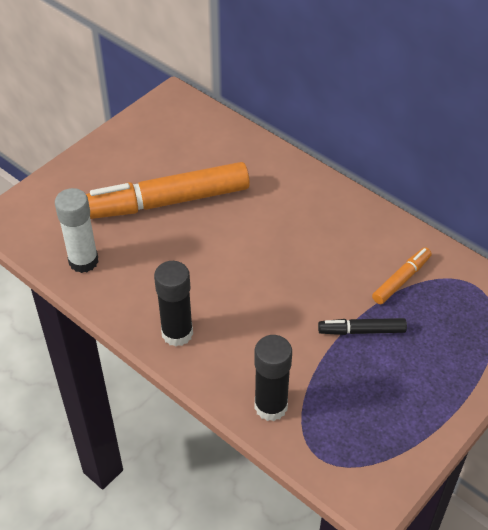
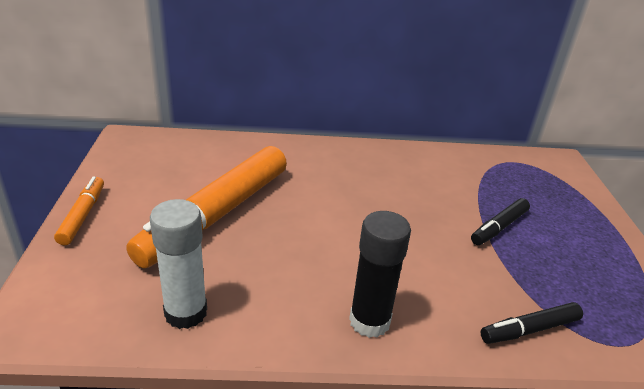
camera: 45 degrees left, 15 degrees down
(271, 406) = (529, 330): black glue stick -> black marker
(401, 280) = (471, 180): orange marker -> orange marker (82, 215)

